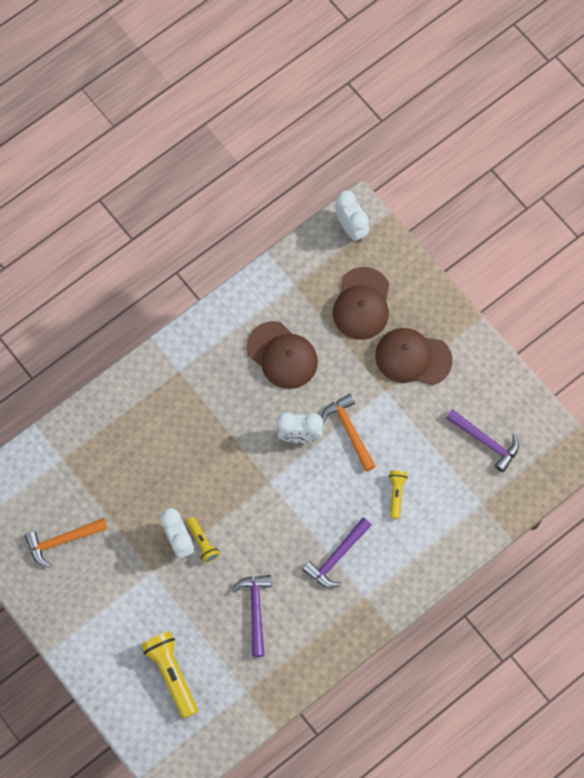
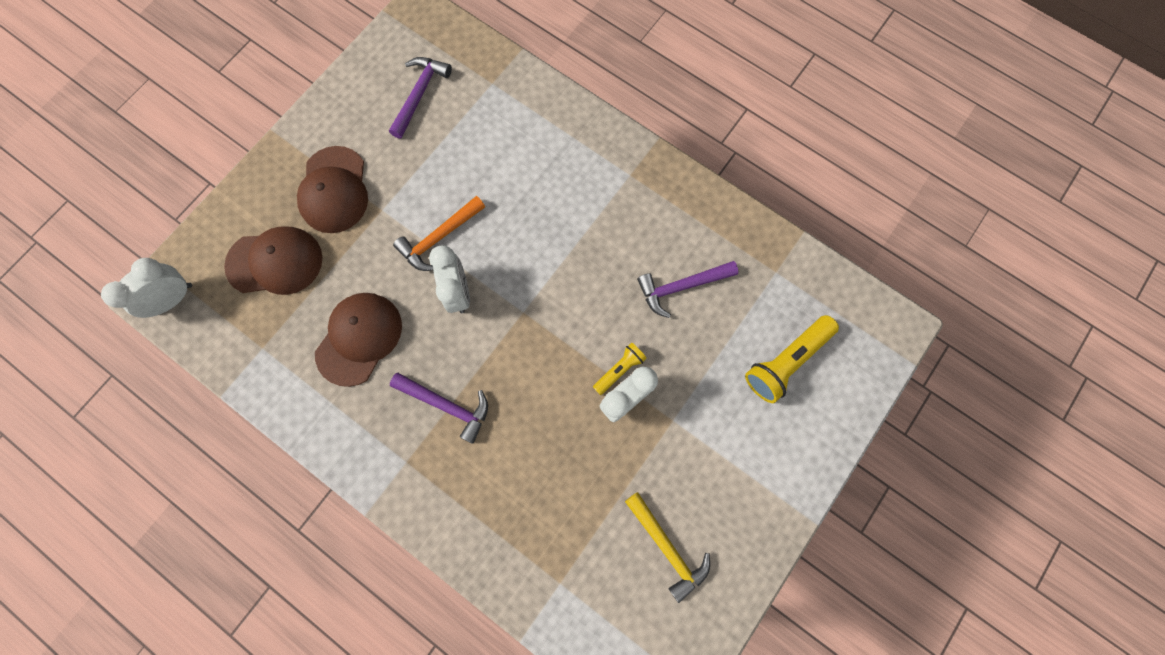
camera: 105 degrees left, 5 degrees up
(62, 540) = (667, 548): orange hammer -> yellow hammer
(336, 557) = (593, 215): purple hammer -> purple hammer (447, 405)
(396, 494) = (503, 170): yellow flashlight -> none

